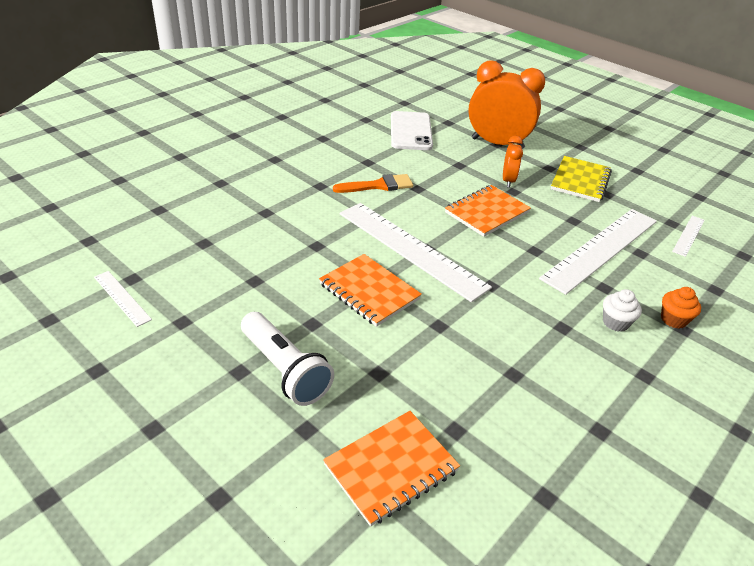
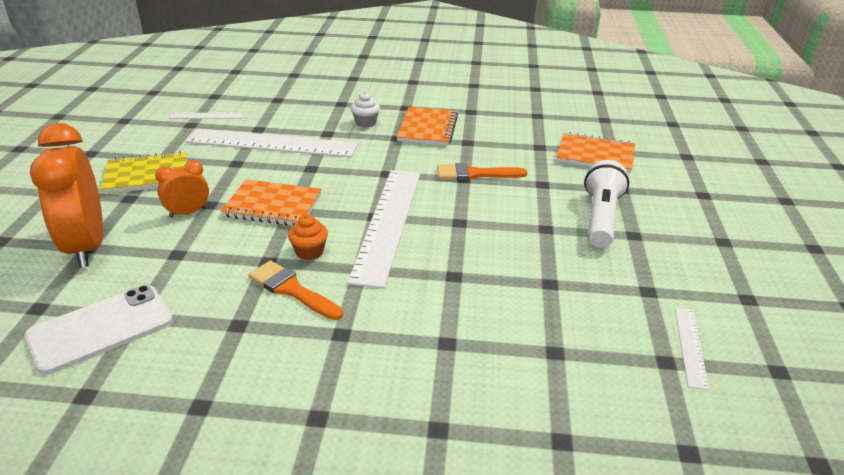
camera: 125 degrees left, 5 degrees down
(369, 291) = (473, 219): orange notebook -> orange notebook (427, 128)
(440, 337) = (474, 174): none -> orange brush
(673, 319) = (335, 107): orange cupcake -> orange cupcake (309, 252)

